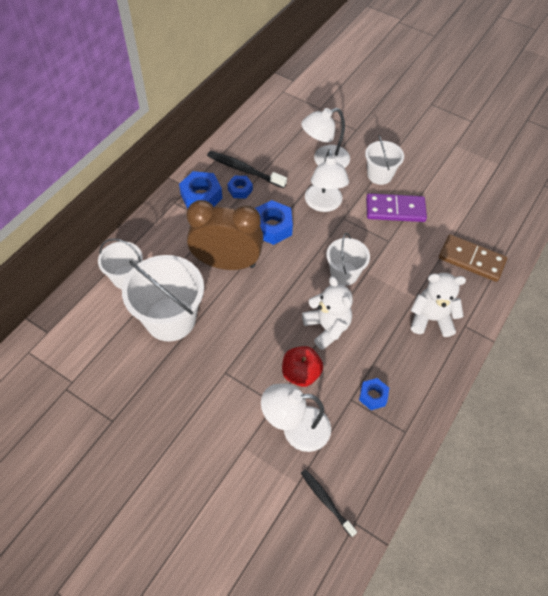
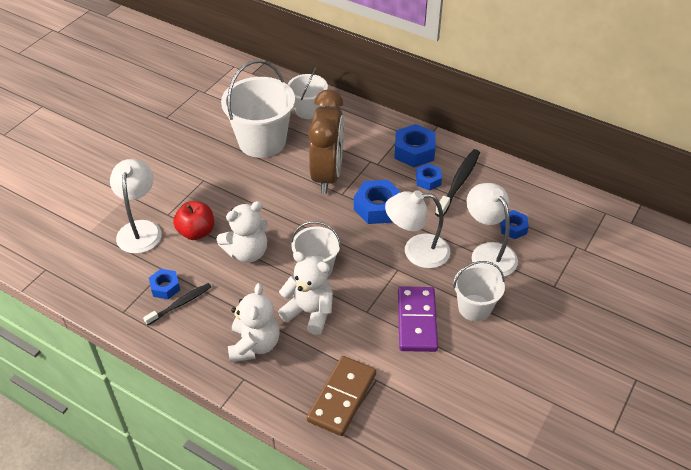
camera: 90 degrees right, 10 degrees down
(298, 143) = (513, 228): none -> blue nut
(326, 501) = (69, 249): black toothbrush -> black toothbrush (180, 304)
(393, 279) = (309, 312): none -> white teddy bear

